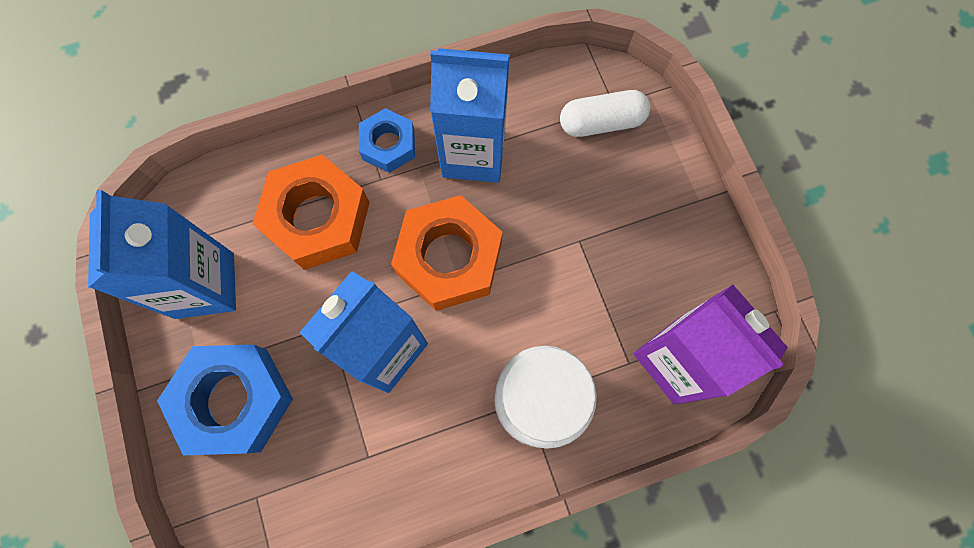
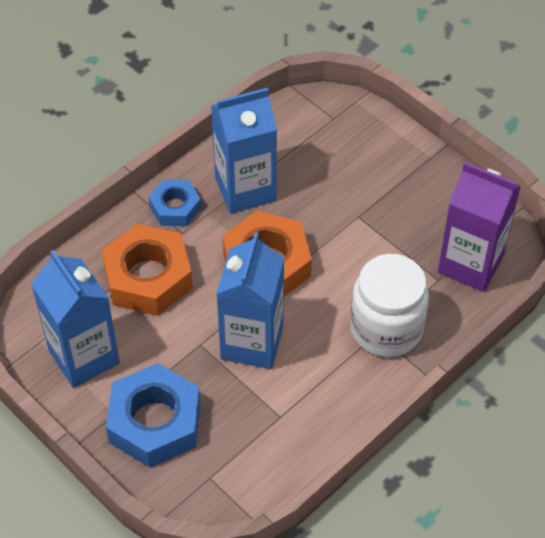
camera: 25 degrees left, 20 degrees down
(601, 122) = (331, 133): white capsule -> none

